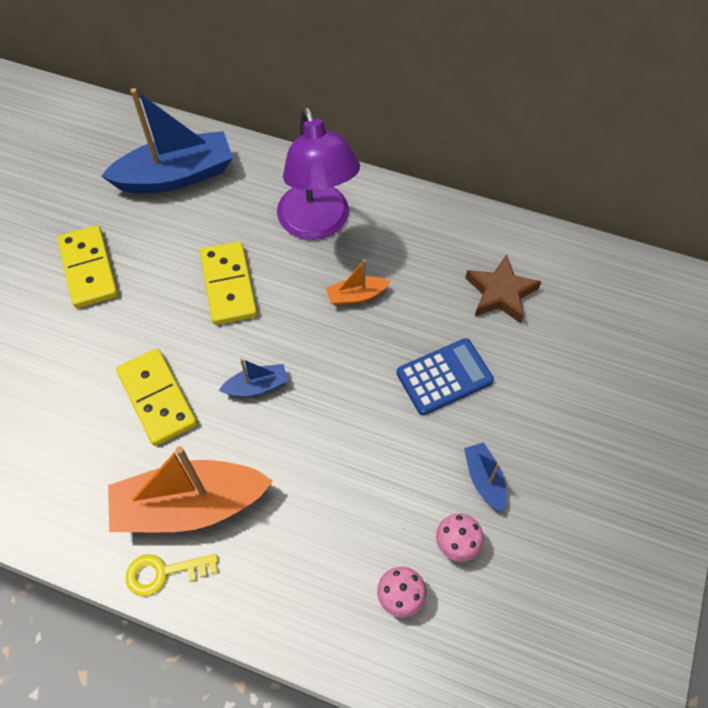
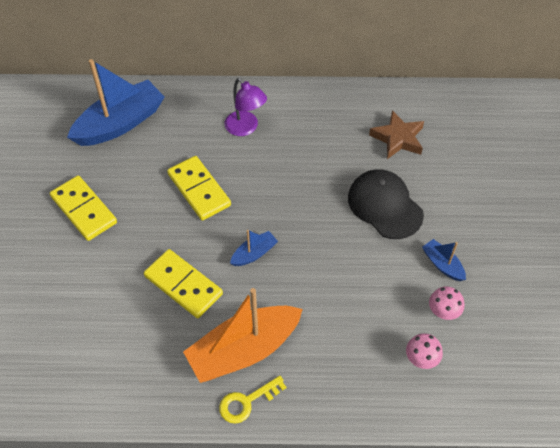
camera: 20 degrees left, 5 degrees down
(318, 224) = (245, 128): purple lamp -> purple lamp, size x0.59
(356, 296) = (297, 170): orange boat -> none
(444, 377) = (385, 206): blue calculator -> black cap

